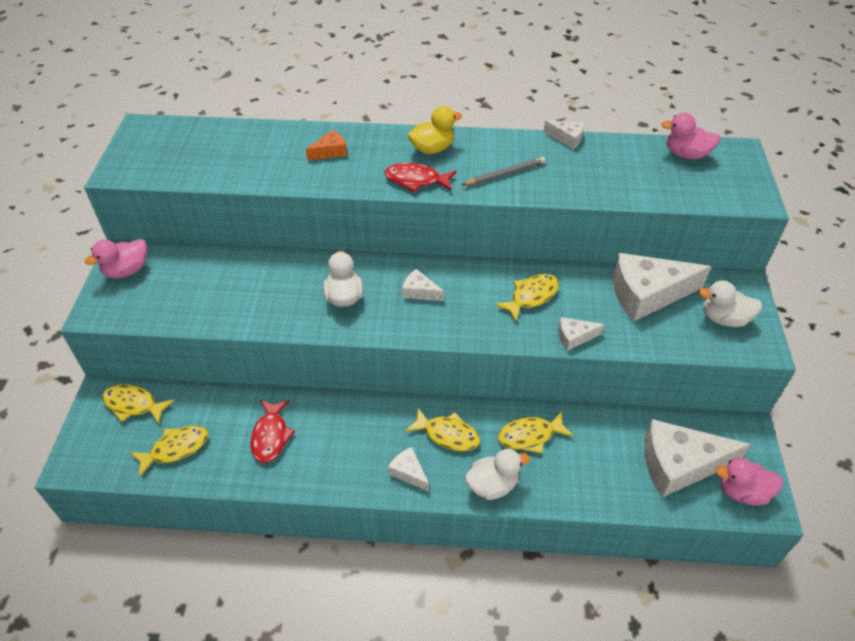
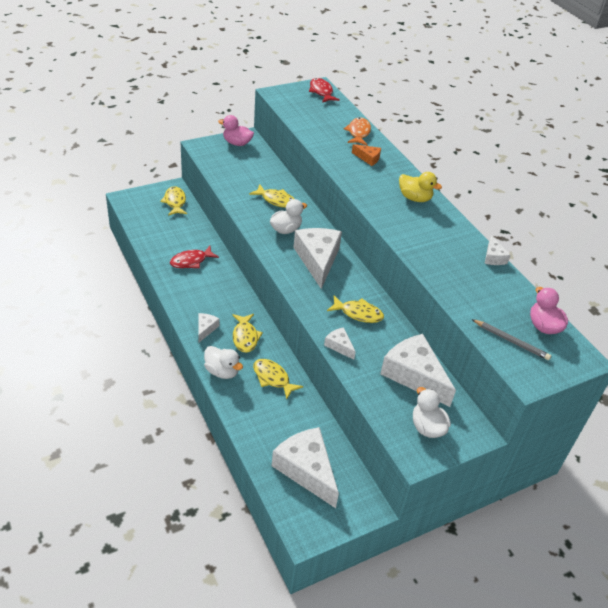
camera: 55 degrees right, 5 degrees down
(175, 449) = (158, 229): yellow fish -> yellow fish (276, 200)
(273, 137) = (358, 133): none -> orange fish
(416, 180) = (376, 201): red fish -> red fish (321, 92)
(419, 292) = (317, 260): white cheese -> white cheese, size x2.15
(505, 174) = (422, 238): grey pencil -> grey pencil (511, 341)
(742, 492) = (308, 515): pink duck -> none

